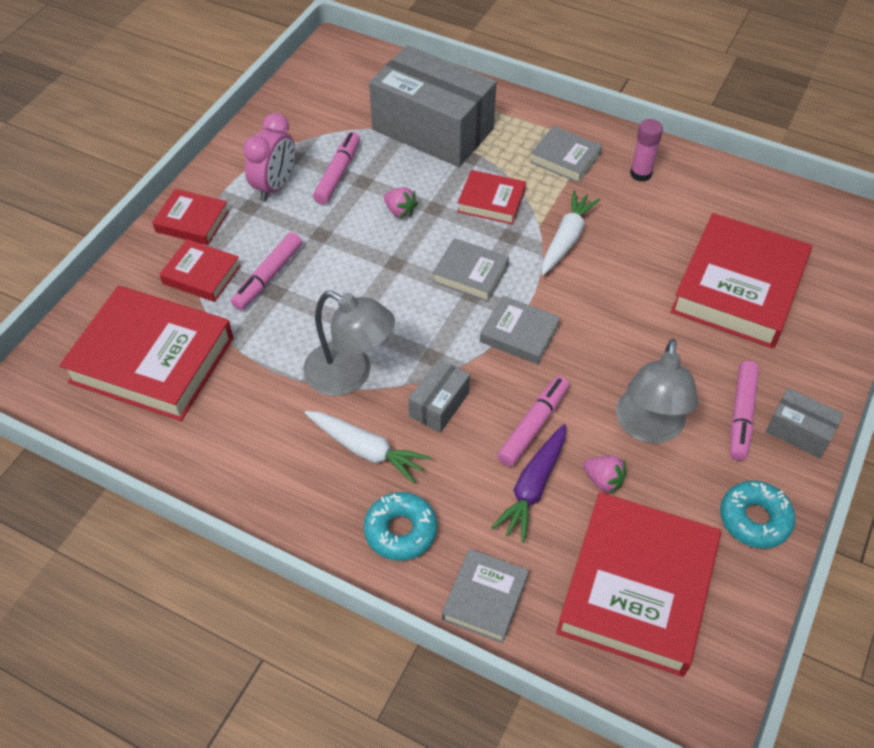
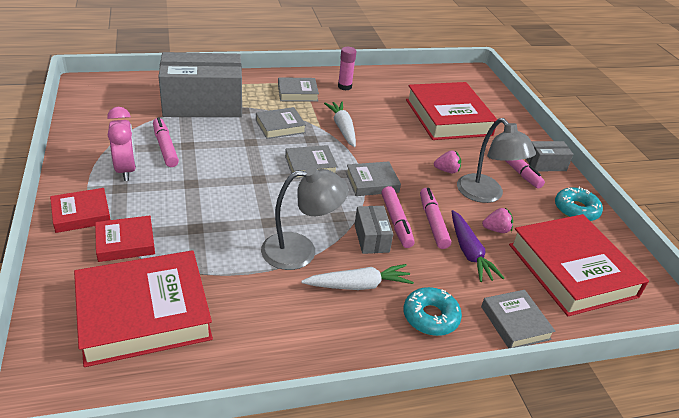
camera: 45 degrees left, 15 degrees down
(268, 277) = (180, 222): pink marker -> pink marker (396, 221)
(400, 211) = (230, 151): pink strawberry -> pink strawberry (446, 170)
(491, 201) = (280, 126): red book -> grey book

